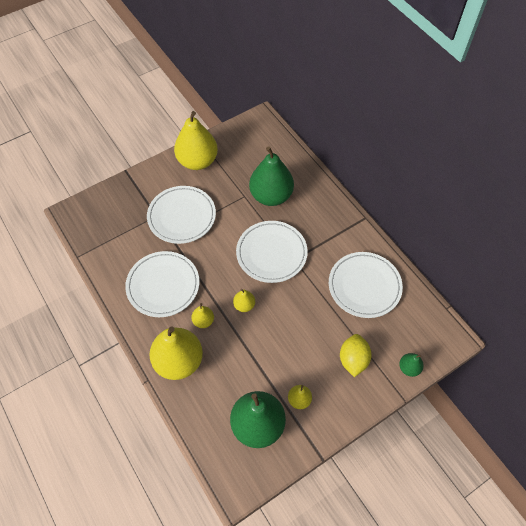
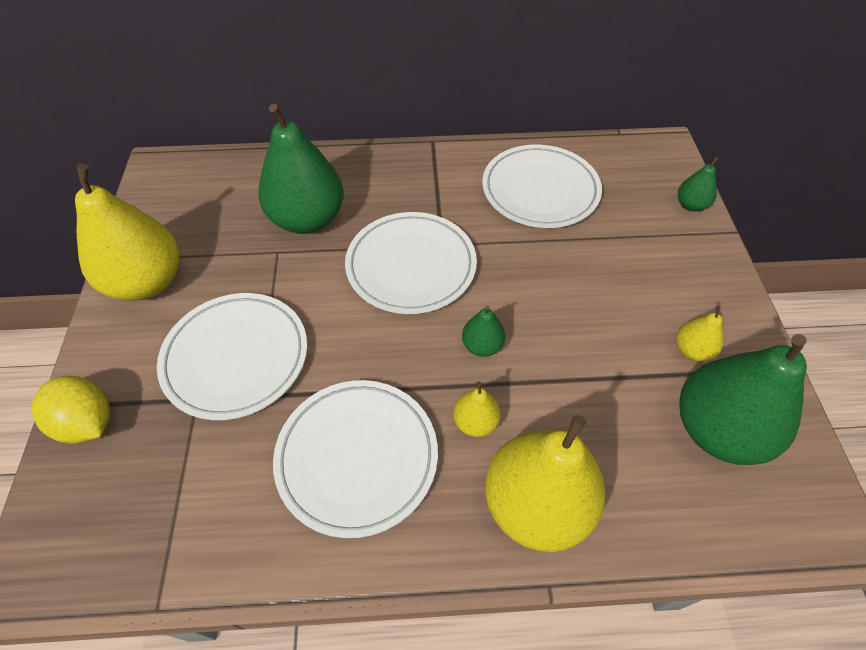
camera: 60 degrees left, 5 degrees down
(244, 305) = (482, 346): yellow pear -> green pear
(353, 360) = (651, 255): yellow lemon -> yellow lemon (87, 422)

